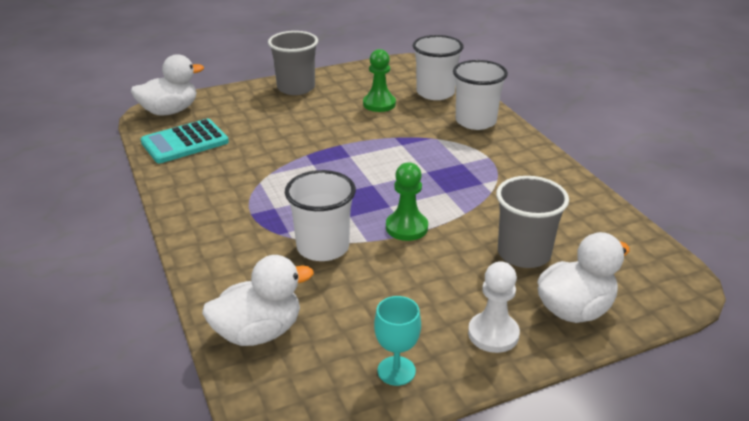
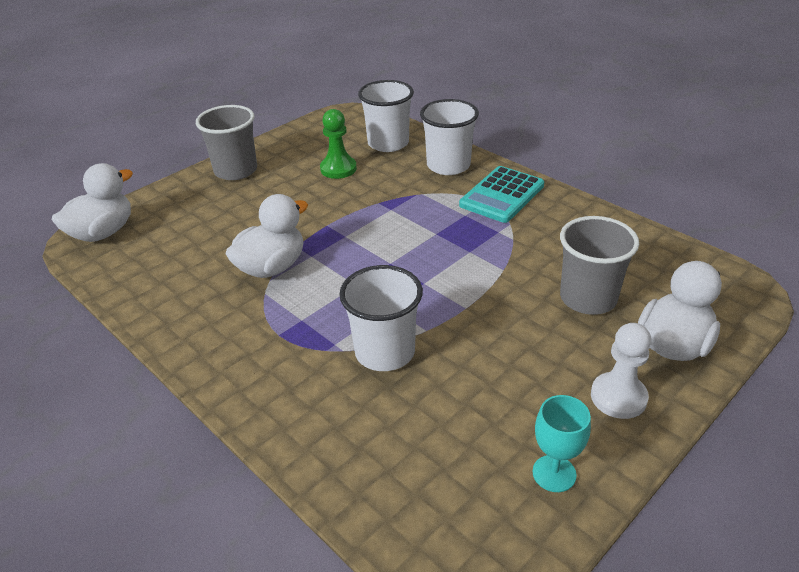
camera: 20 degrees left, 5 degrees up
(185, 142) = (145, 267): turquoise calculator -> turquoise calculator (502, 195)
(258, 332) = (380, 479): white duck -> white duck (272, 267)
(406, 227) = (457, 303): green pawn -> none

